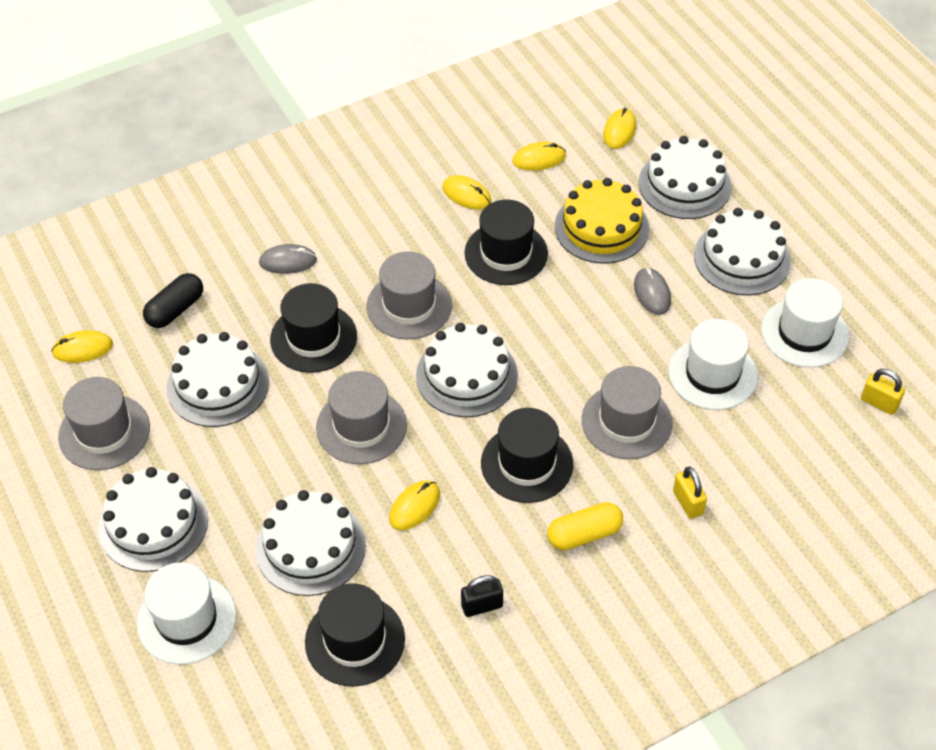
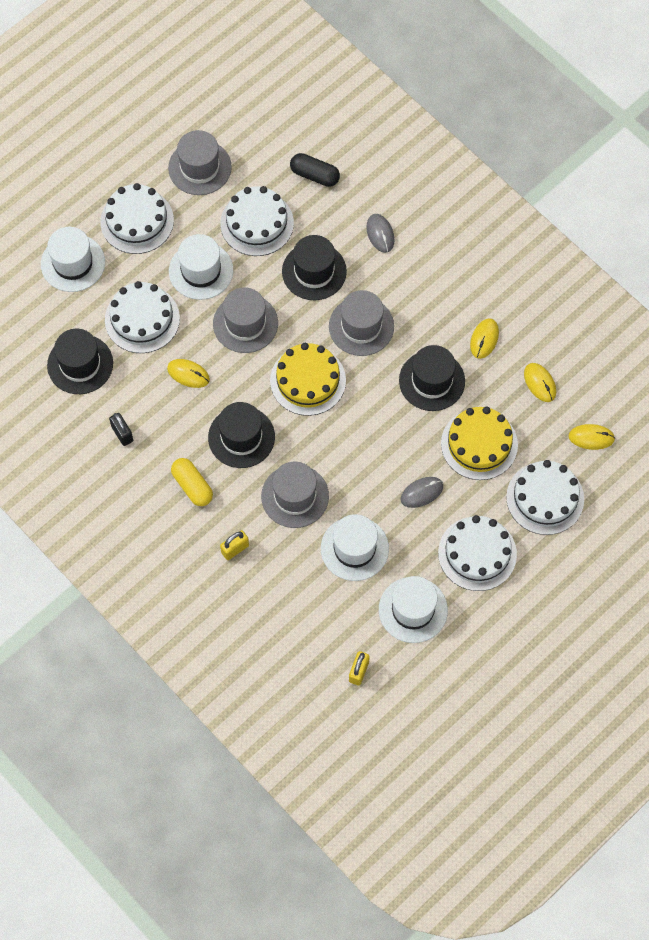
camera: 75 degrees right, 15 degrees up
(83, 349) = (264, 130): yellow mouse -> none
(263, 461) = (201, 271): none -> white hat
(466, 375) = (308, 380): white cake -> yellow cake

